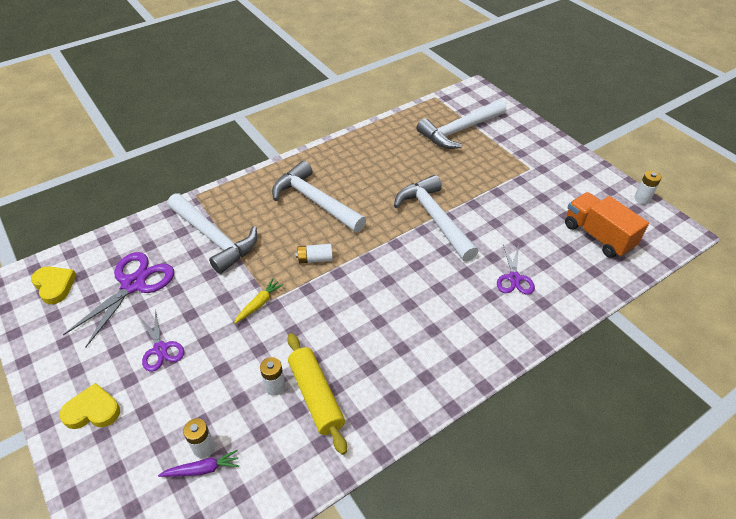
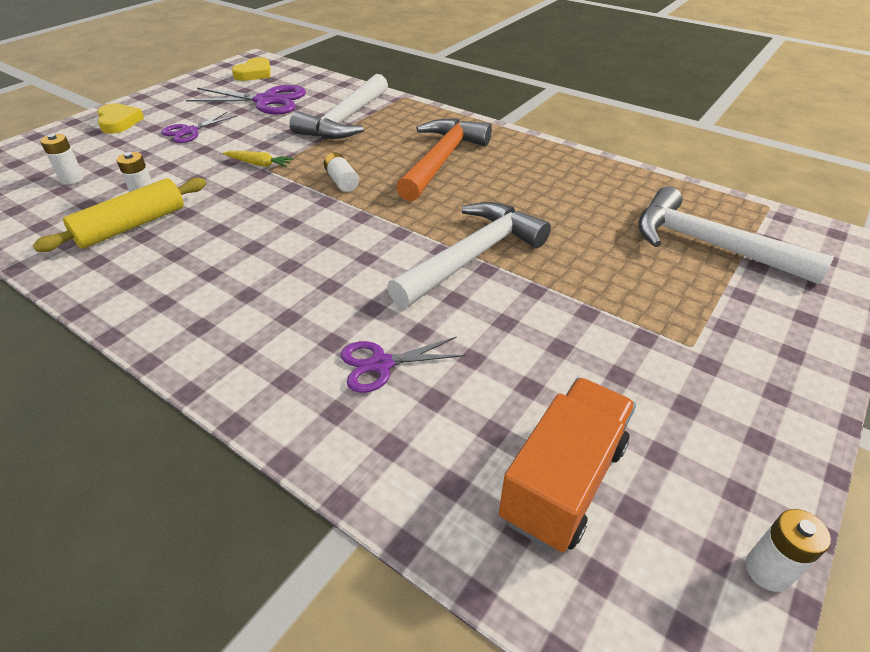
camera: 70 degrees right, 5 degrees down
(202, 469) = (47, 184): purple carrot -> none
(315, 201) = (441, 160): white hammer -> orange hammer

